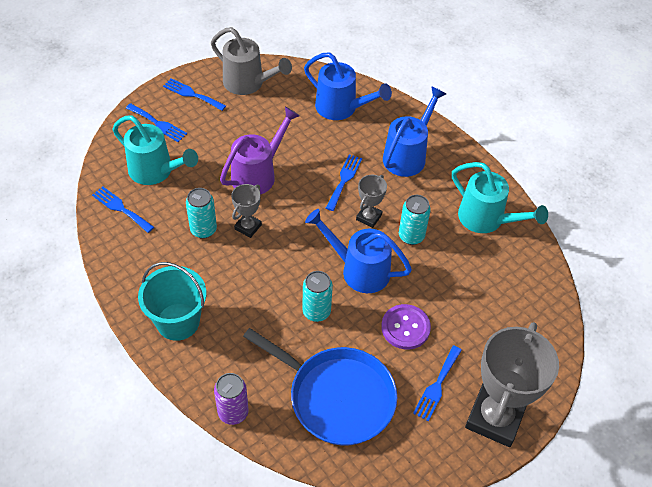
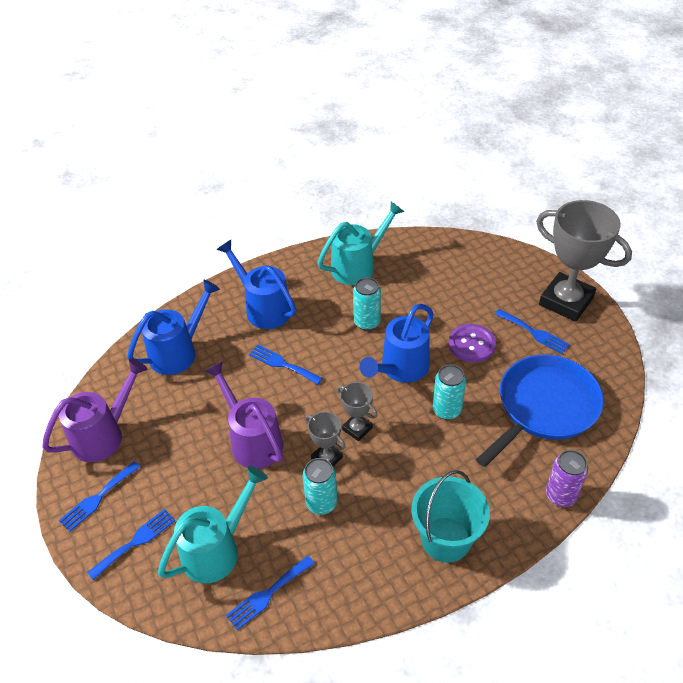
camera: 75 degrees left, 5 degrees down
(248, 84) = (104, 435): grey watering can -> purple watering can
(369, 217) = (336, 351): grey trophy -> grey trophy (357, 428)

